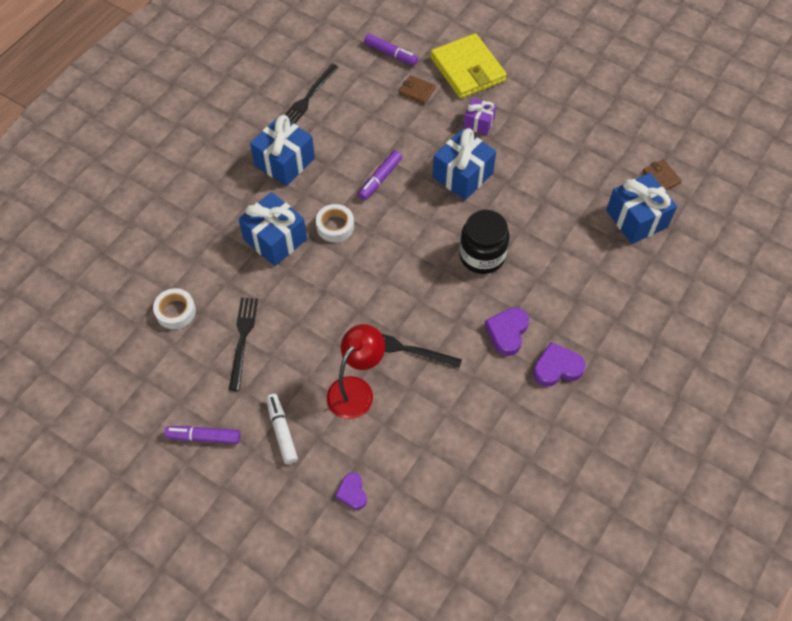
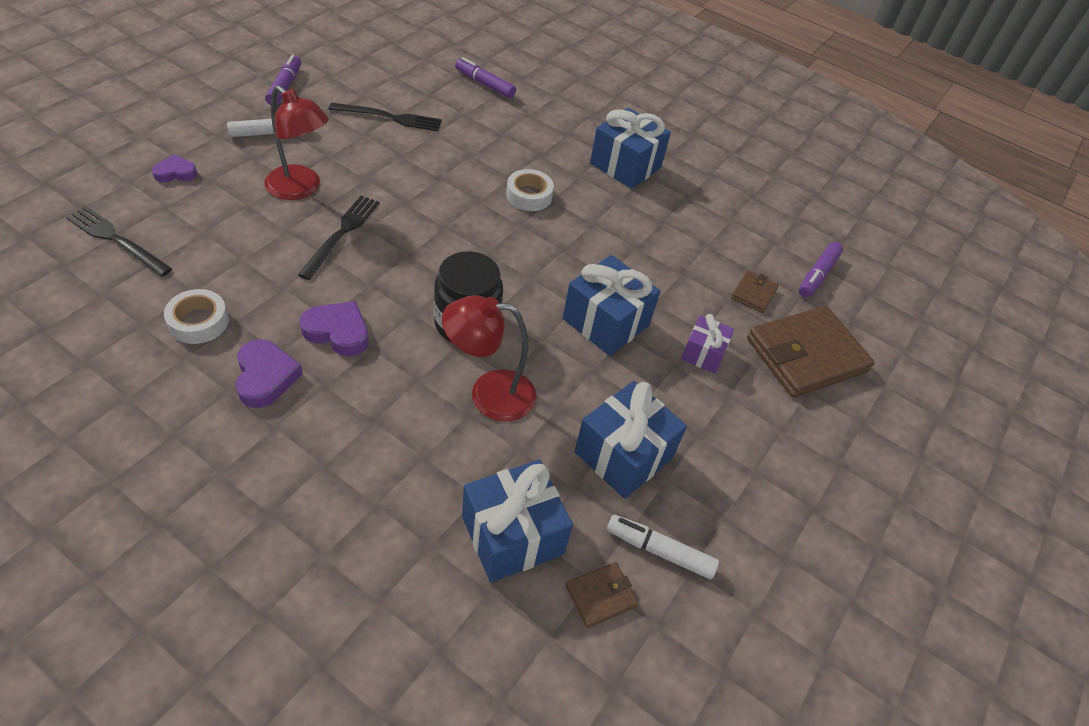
camera: 85 degrees right, 10 degrees down
(175, 311) = (434, 80): white tape -> white tape (198, 322)
(275, 239) = (515, 149): blue gift -> blue gift (623, 455)
(308, 97) = (727, 193): black fork -> black fork (116, 240)
(380, 179) = (600, 241): purple marker -> purple marker (484, 84)
(467, 69) = (806, 355): yellow wallet -> brown wallet
(540, 238) = (489, 394): none -> red lamp
(627, 151) = (659, 551): none -> white marker

